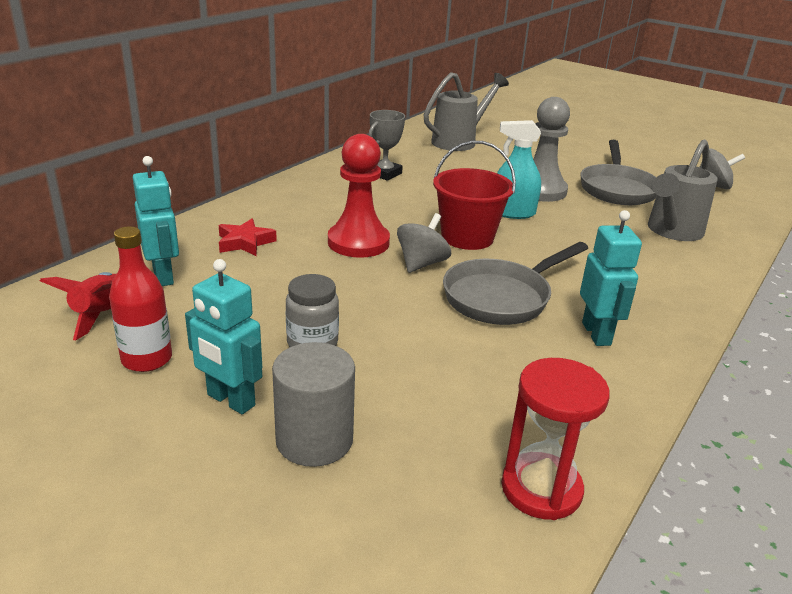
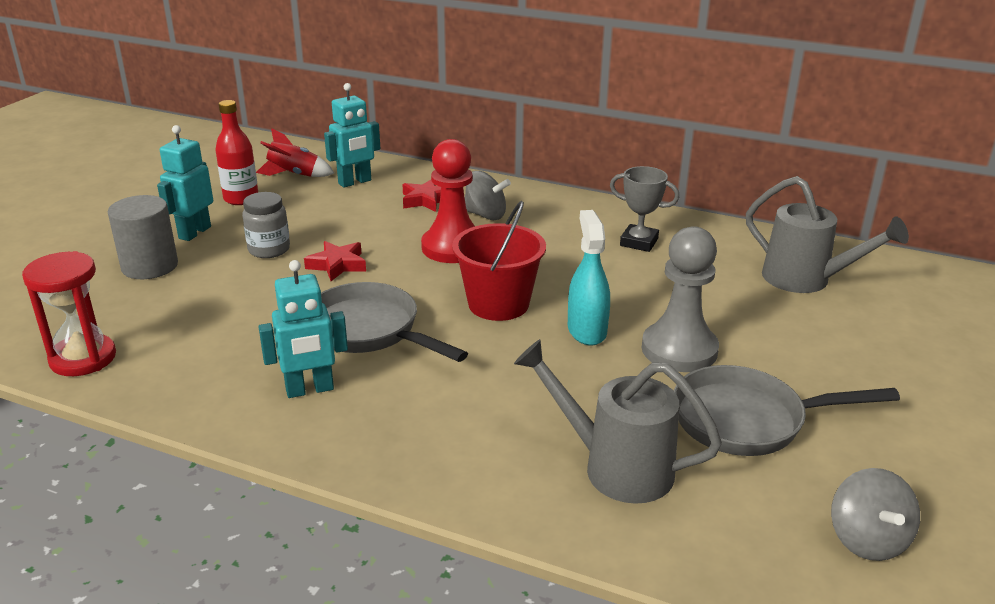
camera: 80 degrees right, 0 degrees up
(369, 303) = (337, 265): none -> red star
(422, 264) = (423, 283): grey spinning top -> grey spinning top (485, 215)

